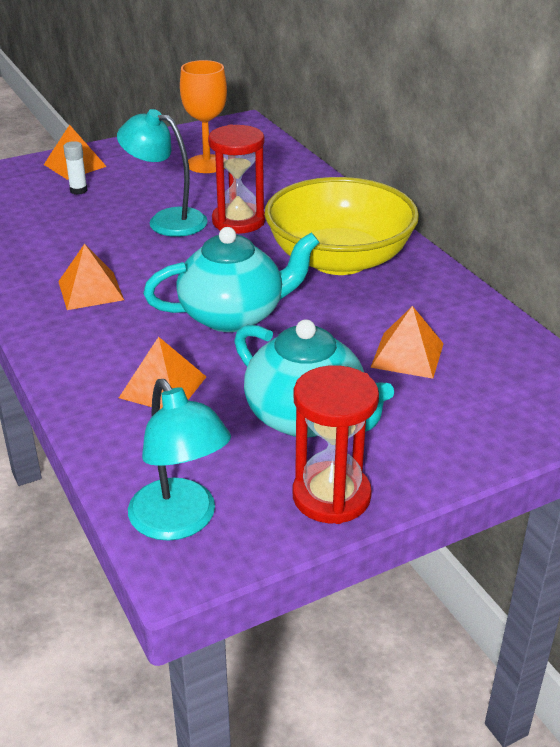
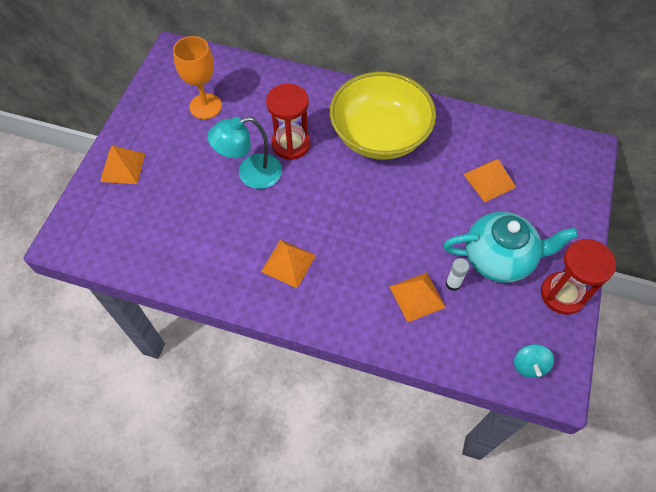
camera: 45 degrees left, 25 degrees up
(78, 190) = (160, 188): white glue stick -> white glue stick (453, 284)
(180, 522) = (529, 365): turquoise lamp -> turquoise spinning top
(233, 315) = (384, 219): turquoise teapot -> none

